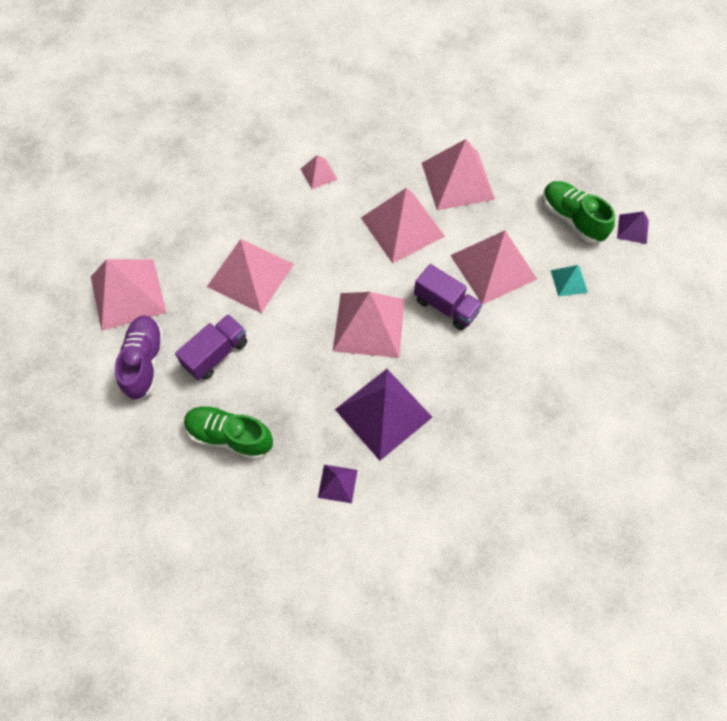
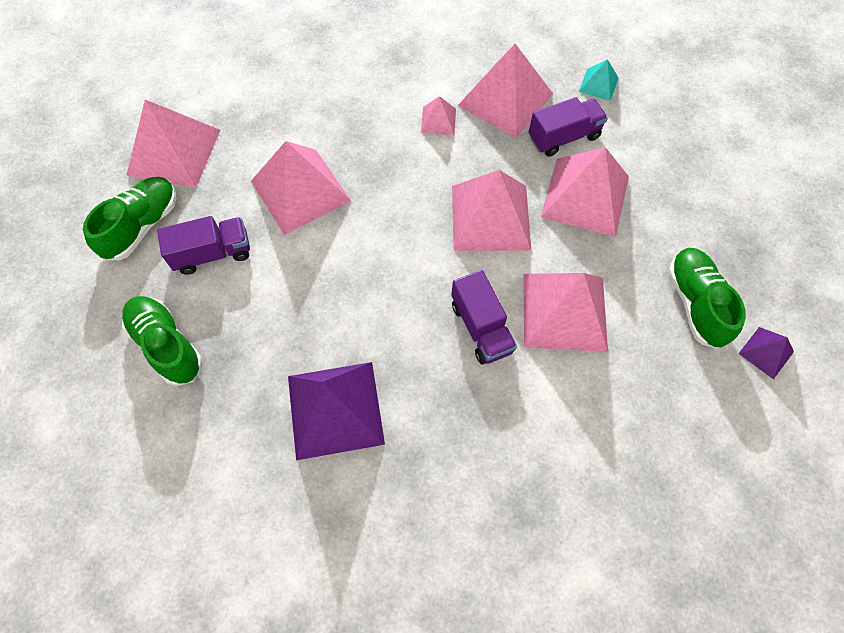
camera: 30 degrees right, 0 degrees up
(144, 362) = (142, 226): purple shoe -> green shoe
(337, 483) = (236, 459): purple pyramid -> none
(369, 324) = (384, 304): pink pyramid -> pink pyramid (505, 99)
(416, 145) = (563, 137): none -> purple truck
(569, 281) = (645, 374): turquoise pyramid -> turquoise pyramid (598, 84)

